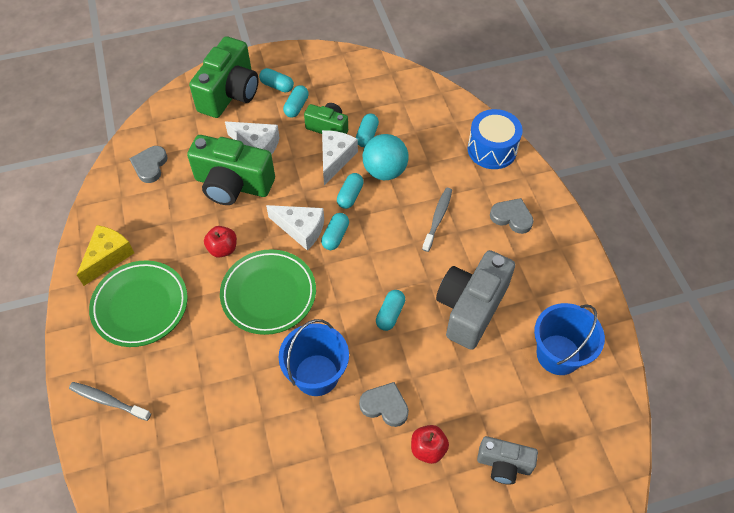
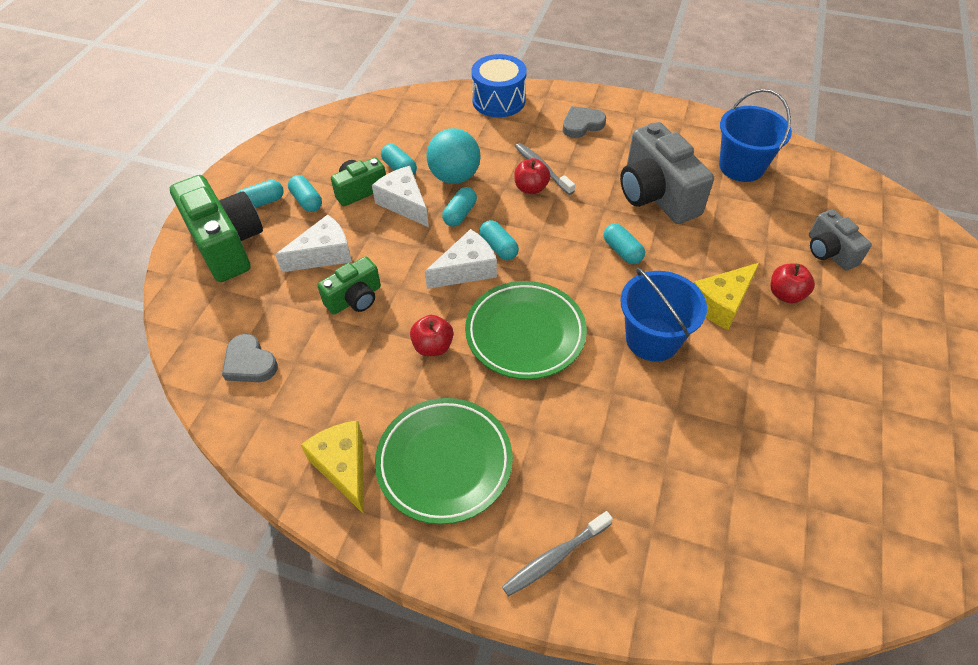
camera: 55 degrees left, 5 degrees down
(233, 185) = (355, 299): green camera -> green camera, size x0.56
(350, 196) = (460, 214): turquoise capsule -> turquoise capsule turned 60 degrees clockwise
(385, 406) = (721, 303): grey heart -> yellow cheese
(411, 223) = (531, 188): none -> red apple
(503, 464) = (829, 252): grey camera -> grey camera turned 105 degrees clockwise

